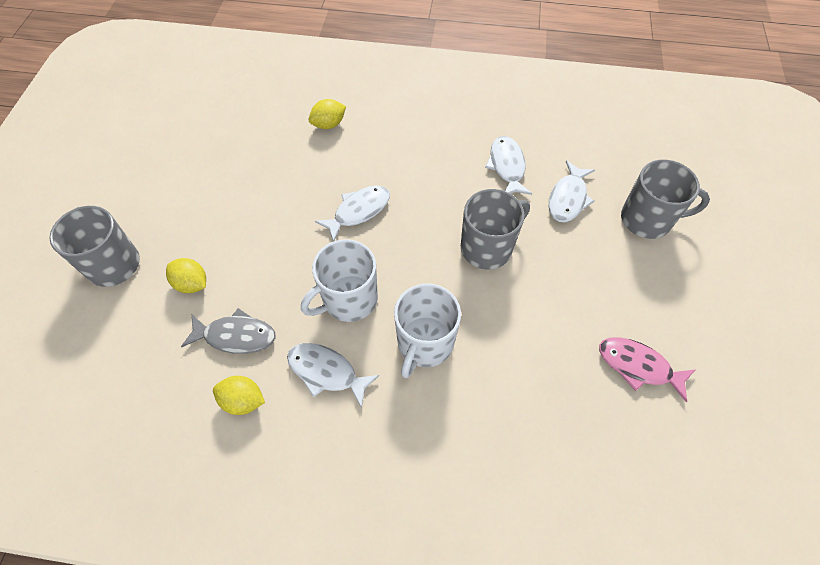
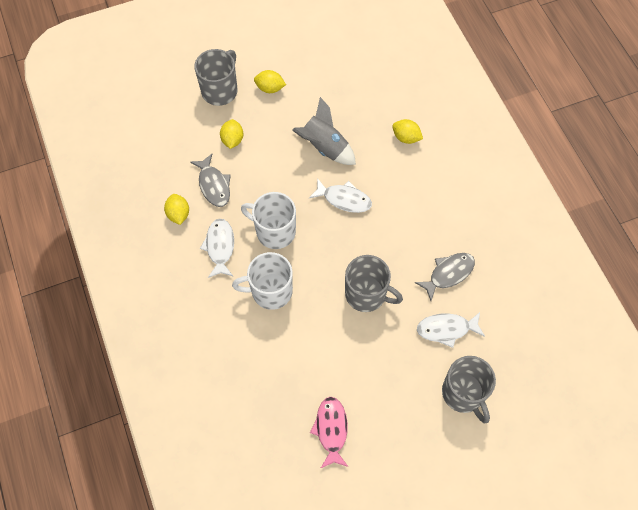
camera: 60 degrees right, 5 degrees up
(160, 211) = (270, 88): none -> yellow lemon
(281, 197) = (324, 147): none -> grey rocket
(507, 166) = (448, 274): white fish -> grey fish

